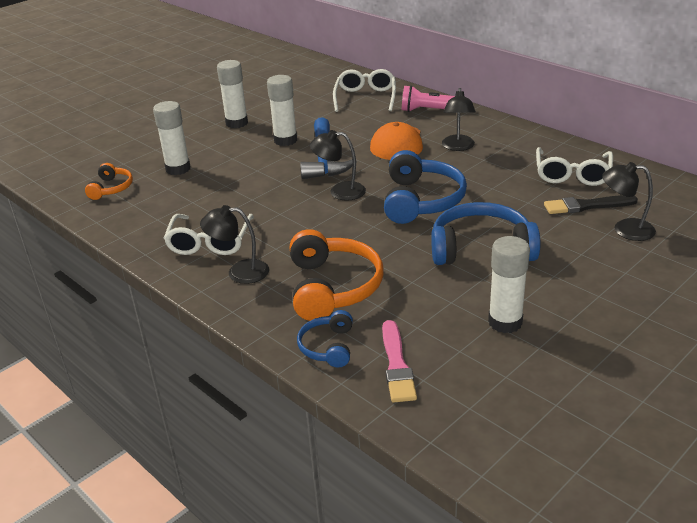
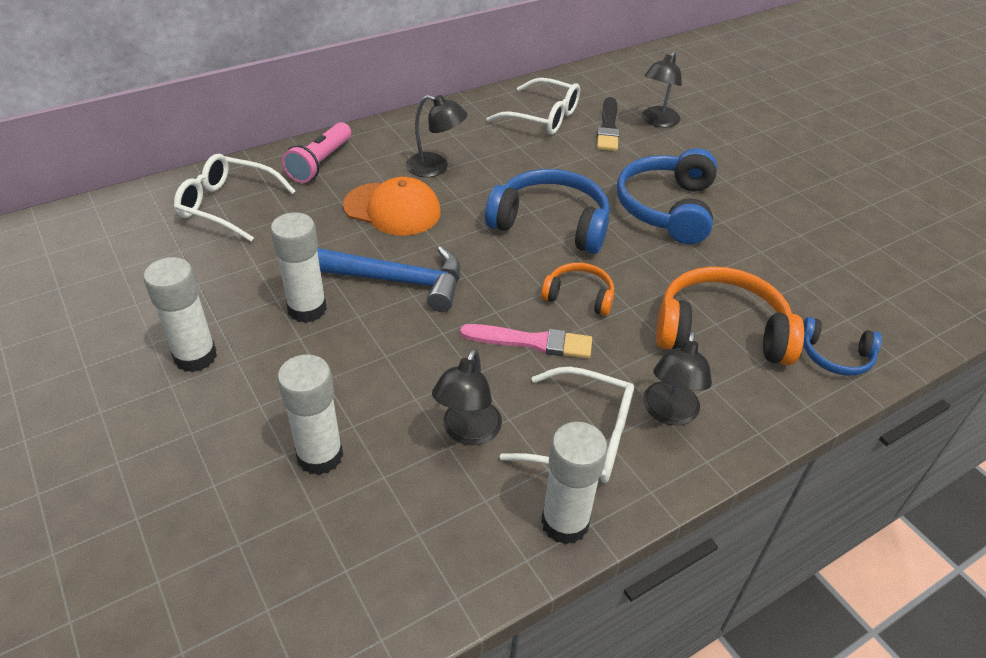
camera: 80 degrees left, 10 degrees up
(111, 188) = (337, 568): orange headphones -> orange headphones (579, 296)
(340, 191) = (496, 283): black lamp -> black lamp (467, 432)
(396, 365) = (865, 311): pink brush -> pink brush (531, 342)
(505, 322) = (798, 227): white glue stick -> white glue stick (565, 523)

